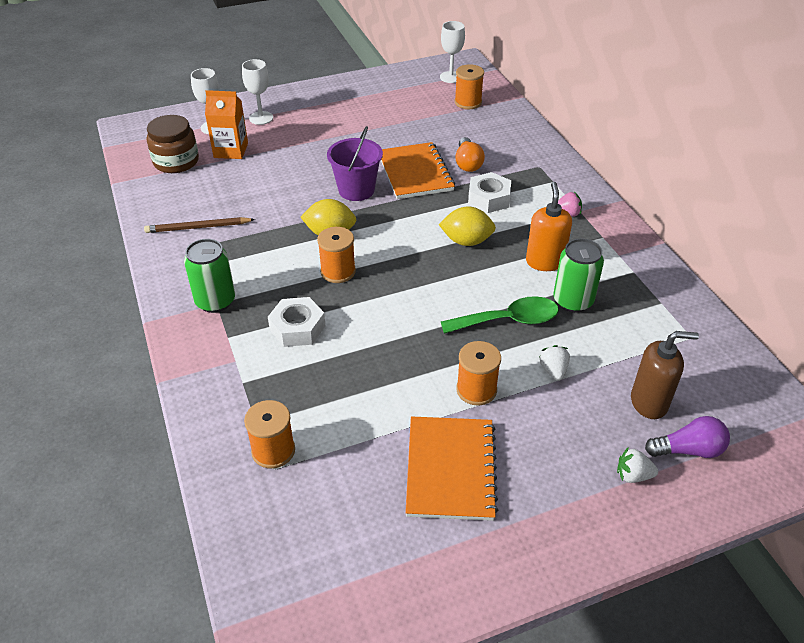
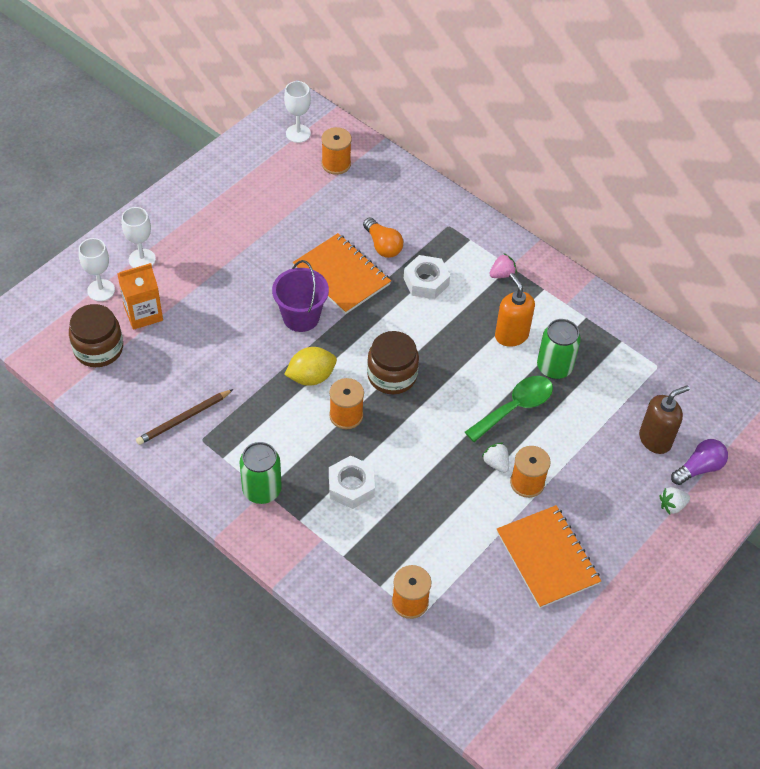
camera: 30 degrees left, 10 degrees up
(404, 256) = (392, 375): none -> brown jar
(466, 241) = (435, 338): yellow lemon -> none
(553, 371) = (574, 441): white strawberry -> white strawberry (496, 463)

